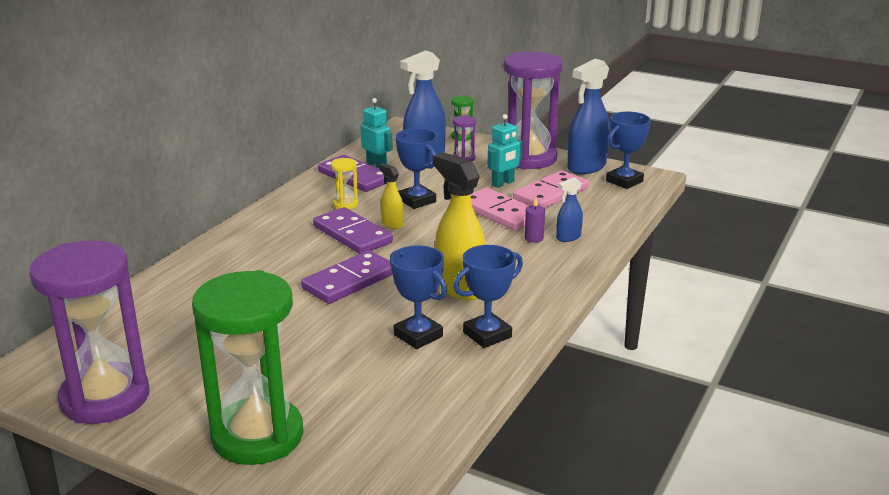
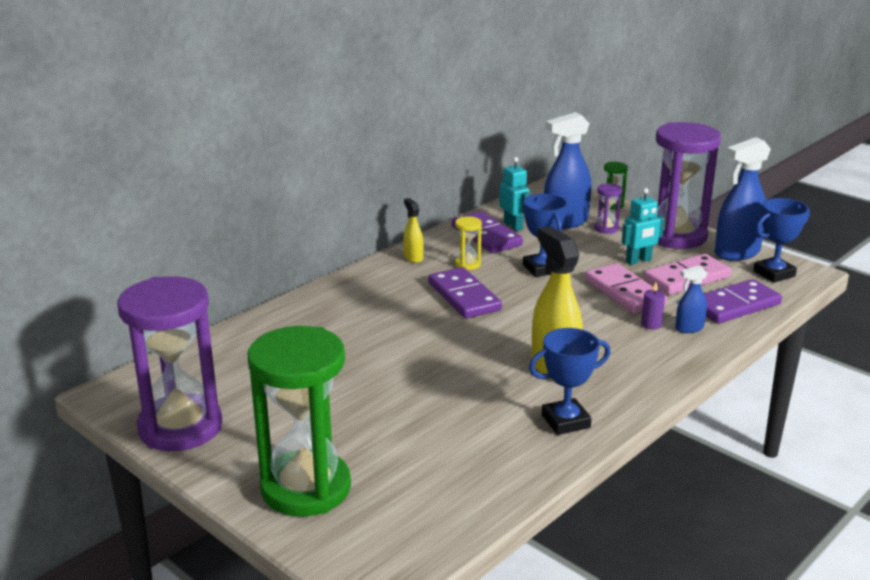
camera: 15 degrees right, 0 degrees up
(350, 281) = (445, 345): purple domino -> purple domino (735, 305)
(392, 224) = (508, 290): yellow spray bottle -> yellow spray bottle (413, 258)
(418, 335) = (494, 411): blue trophy -> none

